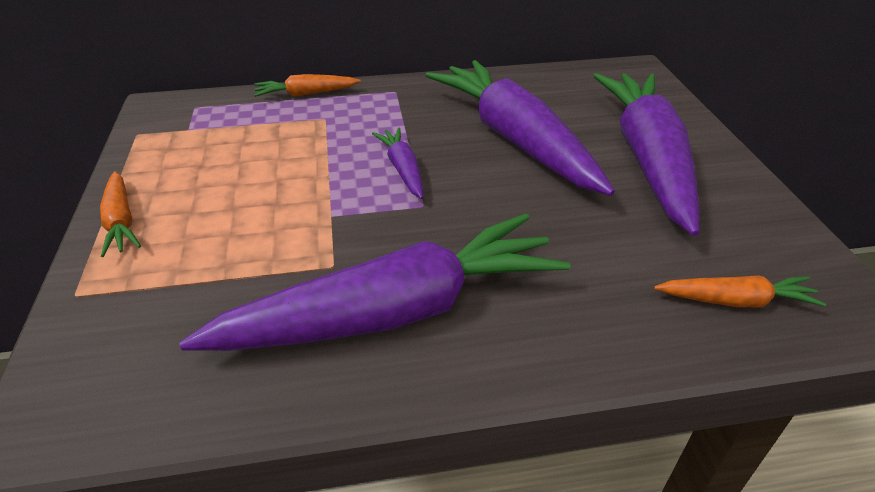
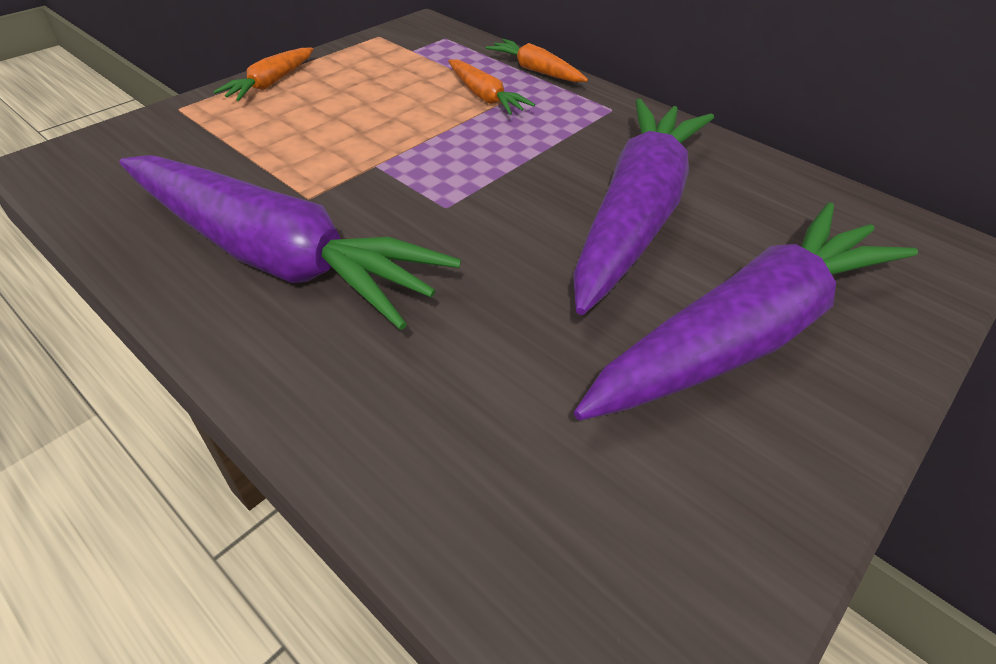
camera: 50 degrees right, 5 degrees up
(403, 169) = (488, 170): purple carrot -> none
(735, 301) = (529, 526): orange carrot -> orange carrot (485, 97)

